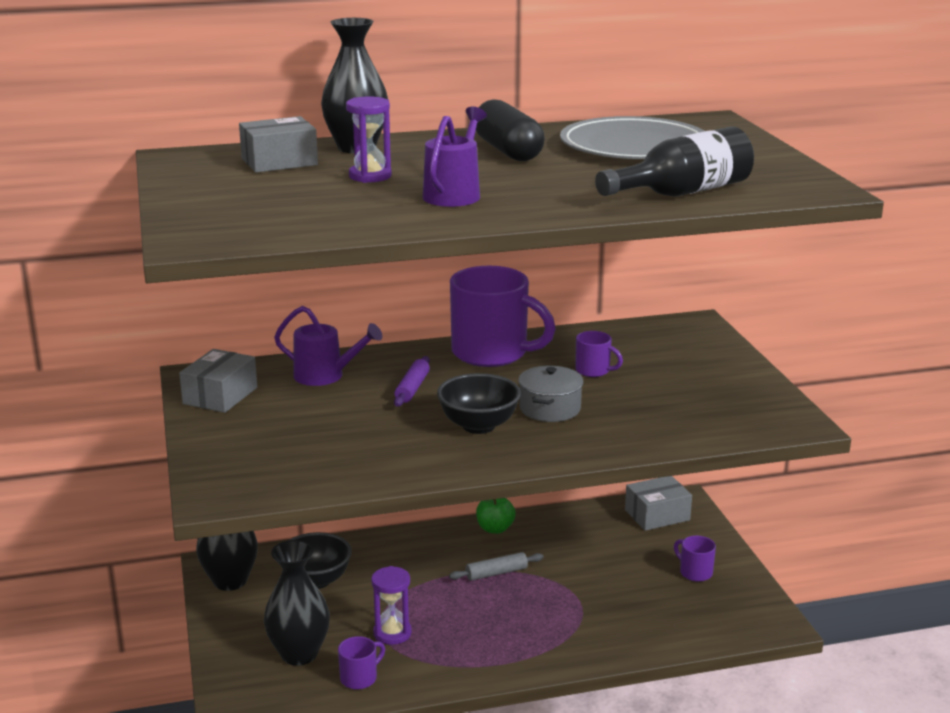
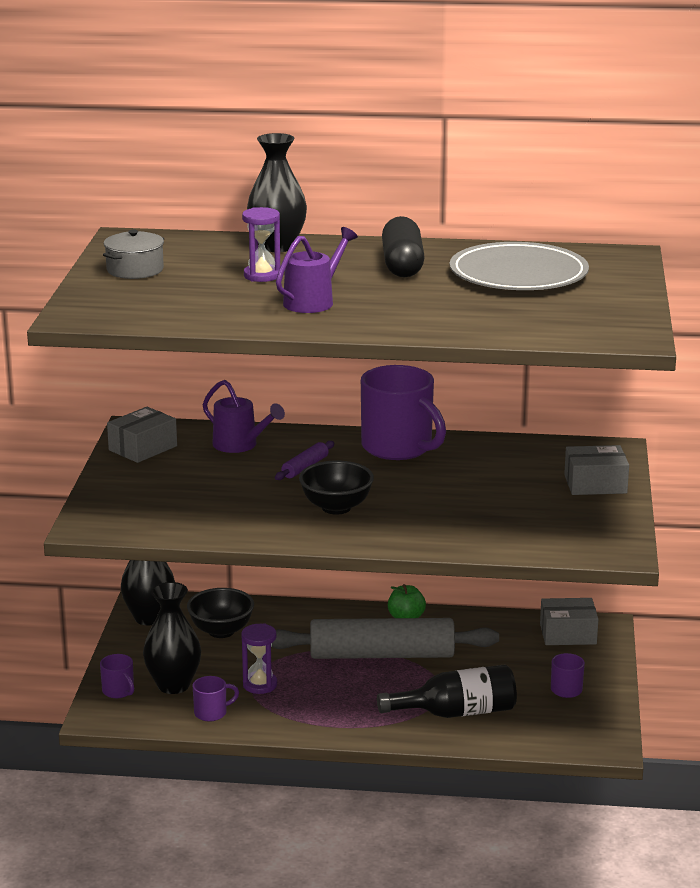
camera: 20 degrees right, 0 degrees up
(279, 162) = (202, 253): grey box -> grey box (595, 484)
(496, 573) = (382, 655): grey rolling pin -> grey rolling pin, size x2.45
(550, 408) = (409, 503): grey pot -> grey pot (135, 270)
(594, 371) = (477, 477): purple mug -> purple mug (119, 691)
(682, 193) = (505, 325): black bottle -> black bottle (456, 712)

